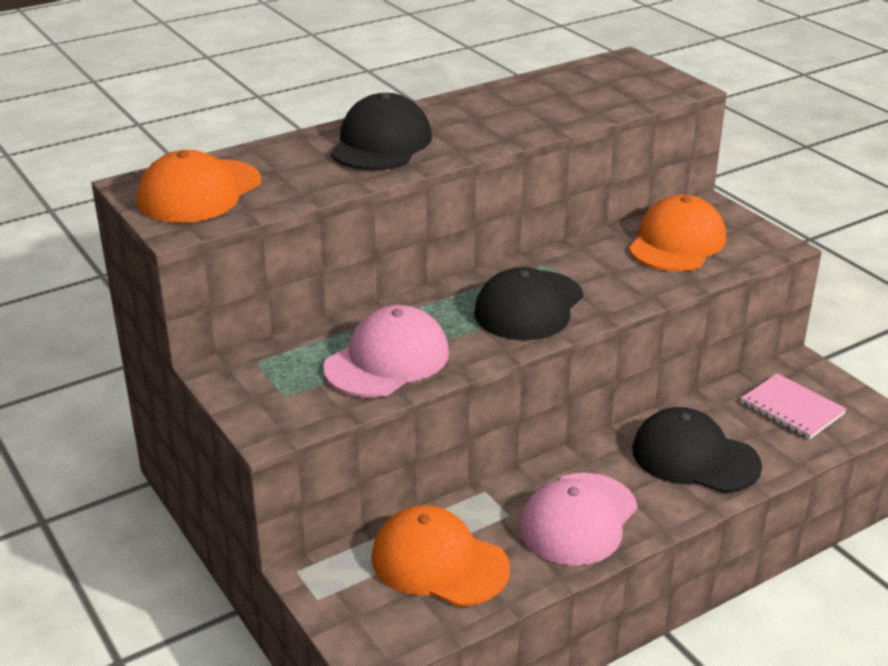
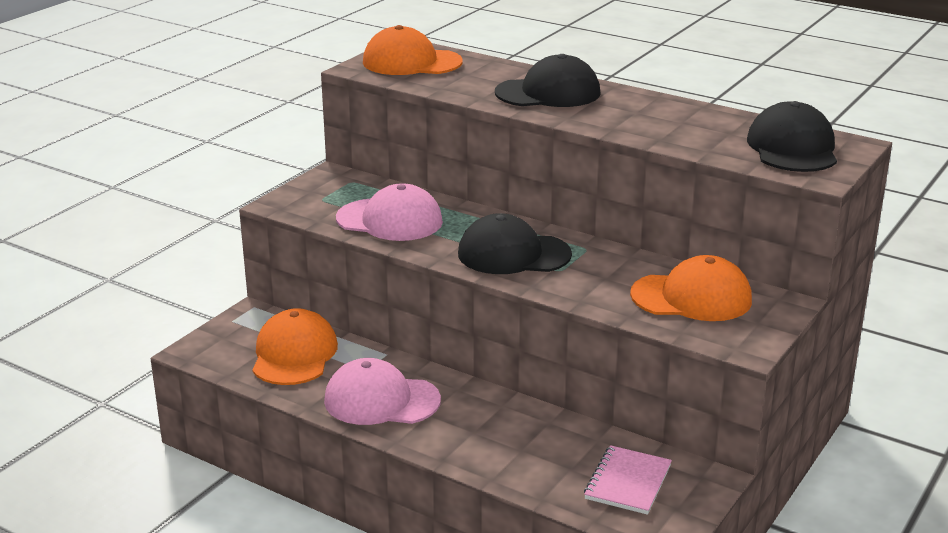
camera: 65 degrees right, 5 degrees down
(695, 457) = (505, 440): black cap -> black cap (792, 148)

